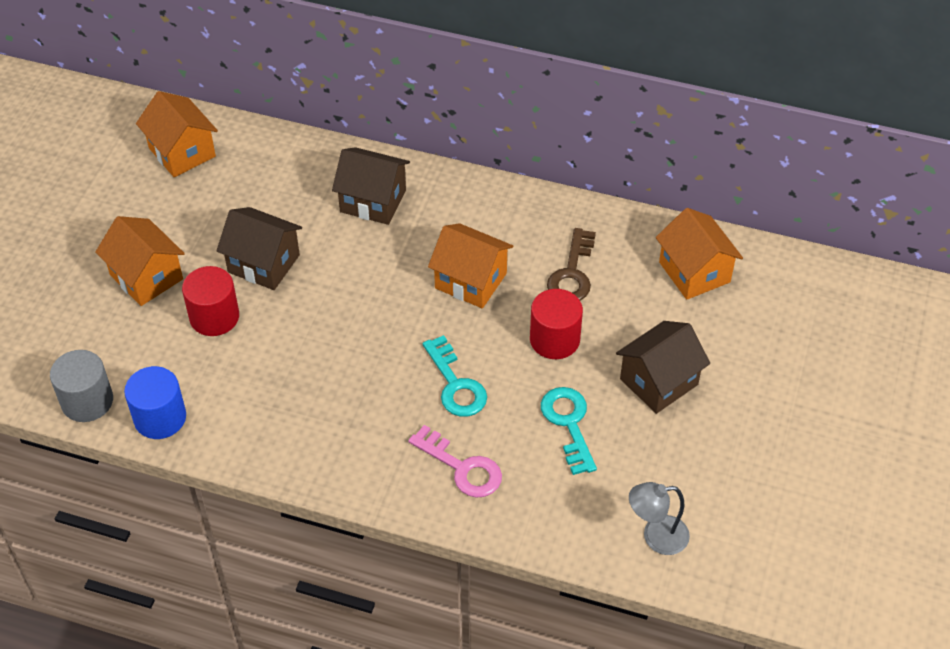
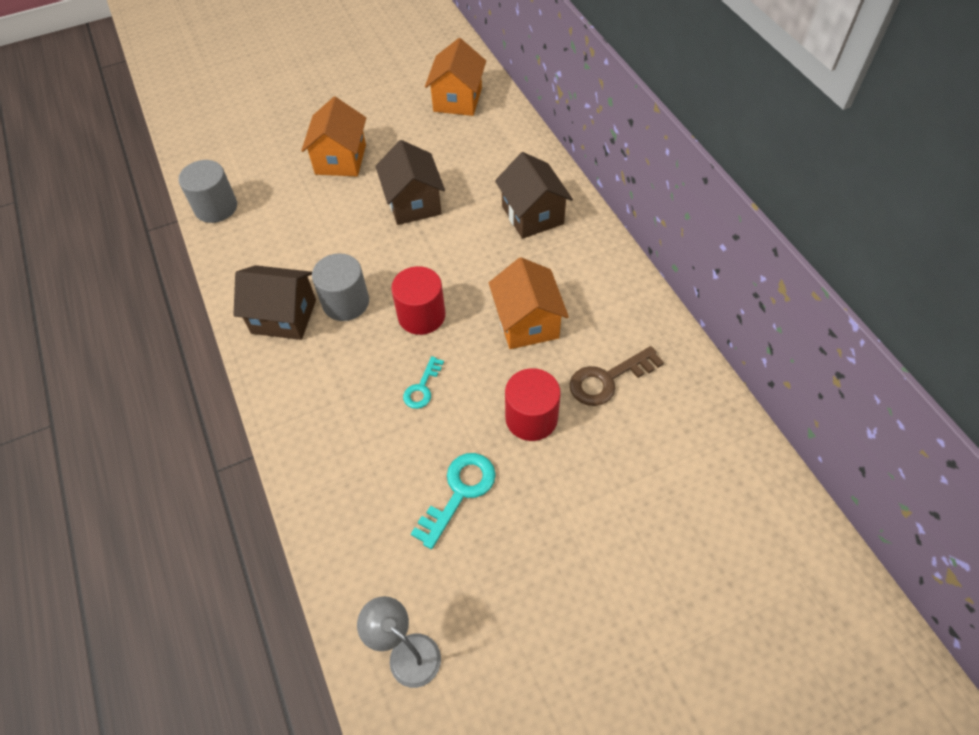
camera: 50 degrees right, 5 degrees up
(160, 418) = (235, 250): blue cylinder -> none
(214, 317) = (343, 213): red cylinder -> red cylinder (421, 315)
(315, 378) = (346, 302): none -> grey cylinder
(455, 384) = (422, 387): turquoise key -> turquoise key, size x0.62
(462, 467) = (349, 451): pink key -> none
(659, 382) = (568, 526): brown house -> brown house (284, 316)
(694, 272) = (710, 464): orange house -> none

